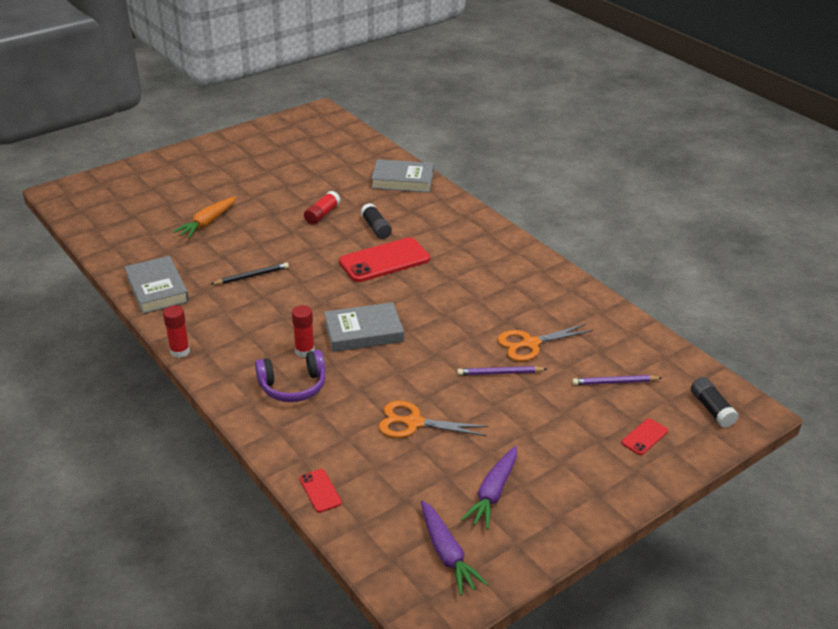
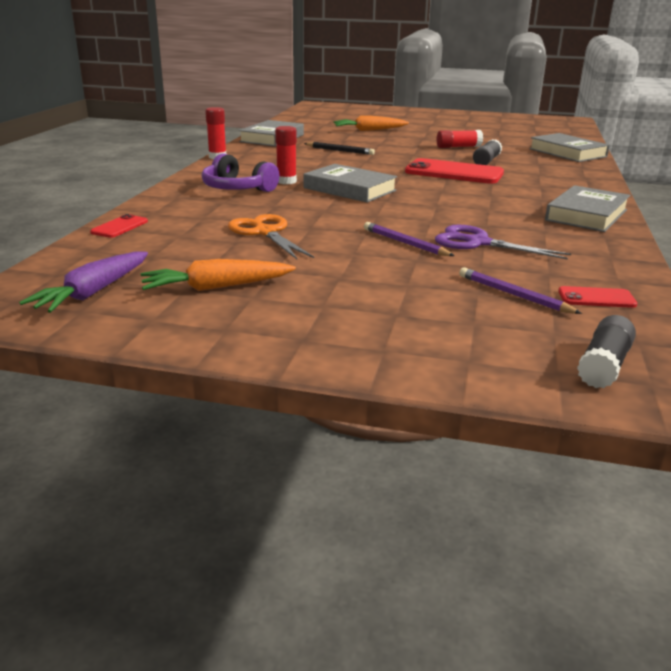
camera: 50 degrees right, 10 degrees down
(493, 493) = (216, 287): purple carrot -> orange carrot
(530, 344) = (478, 243): orange scissors -> purple scissors
(531, 270) = (586, 215): none -> grey book
(644, 437) = (455, 337): red phone -> red phone (596, 298)

